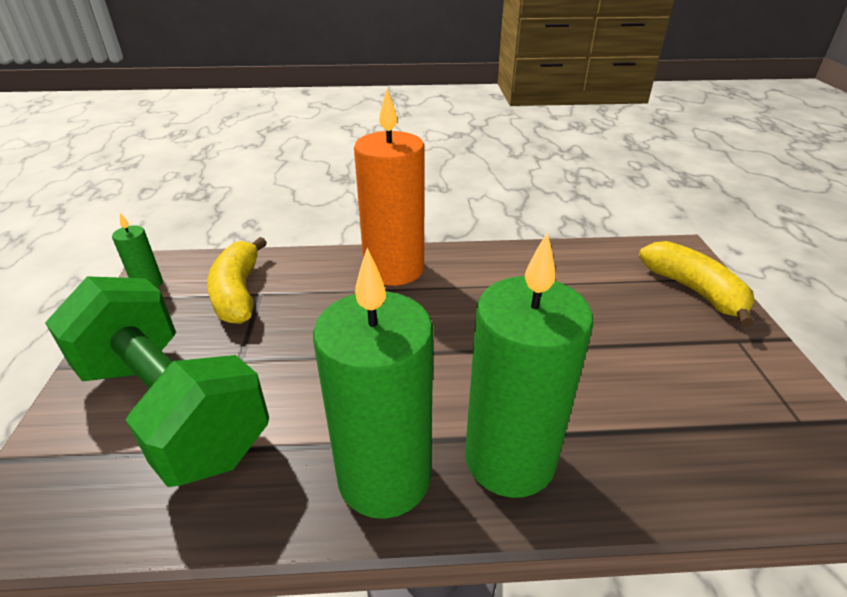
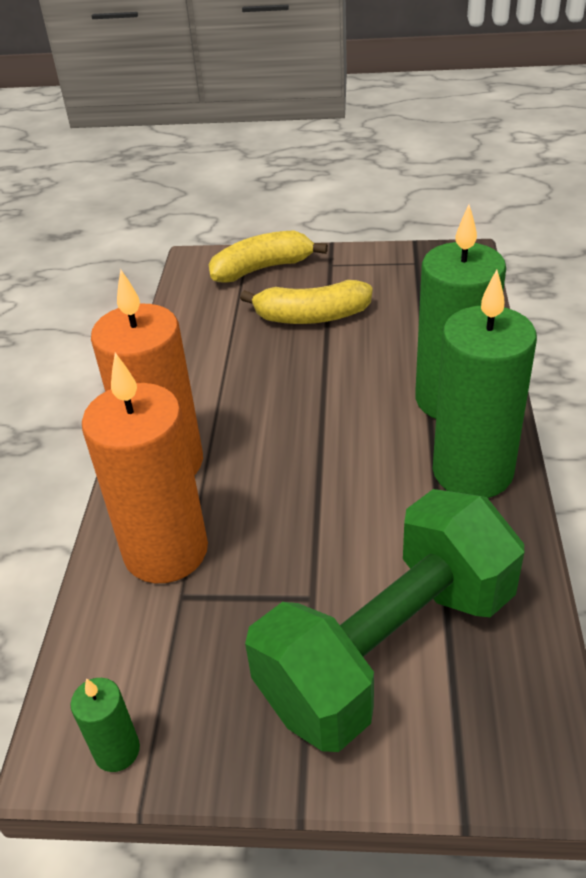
camera: 80 degrees left, 5 degrees up
(238, 293) = (174, 621): yellow banana -> yellow banana (311, 317)
(303, 281) = (166, 551): none -> orange candle

